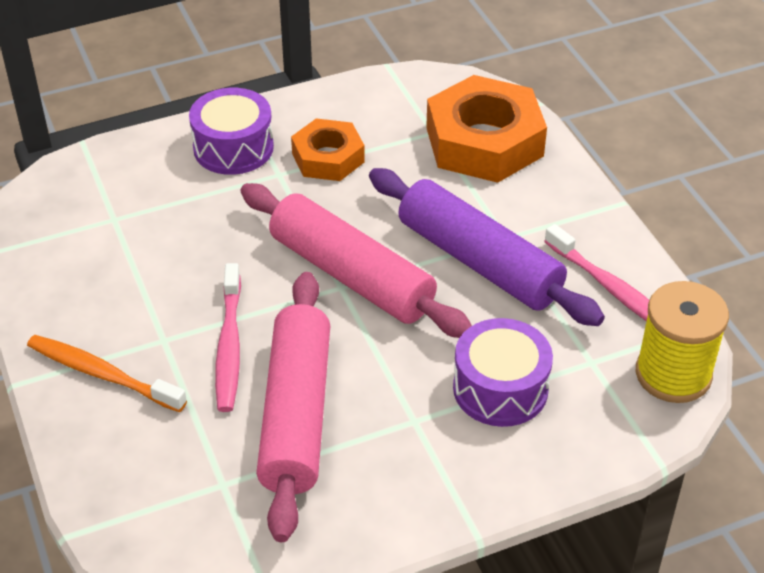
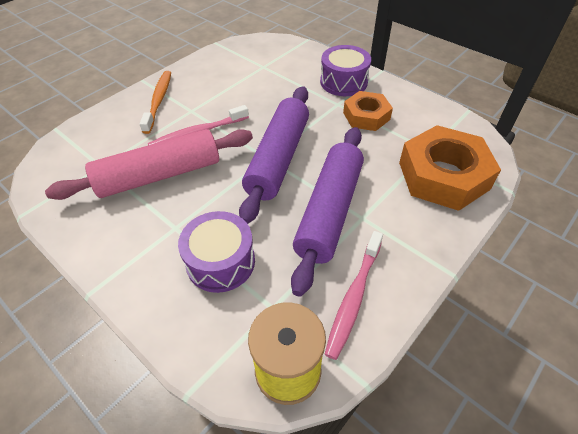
camera: 65 degrees right, 5 degrees up
(351, 275) = (278, 158): pink rolling pin -> purple rolling pin

